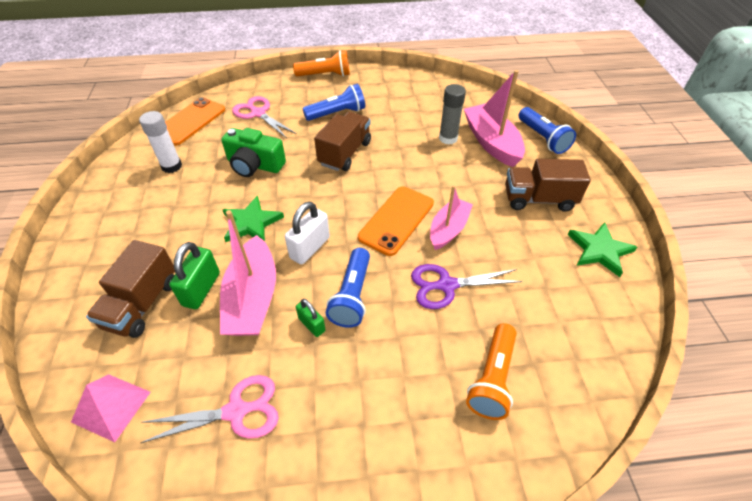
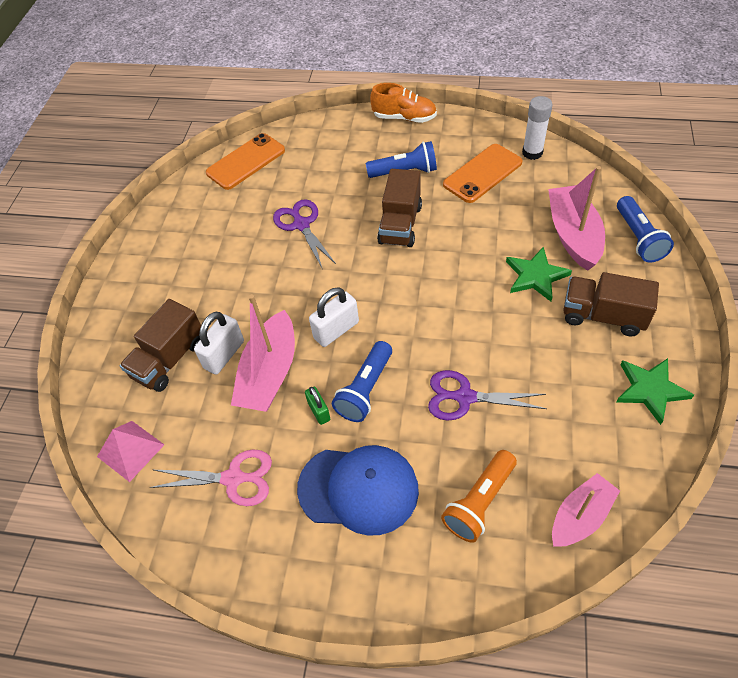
camera: 20 degrees right, 5 degrees up
(171, 166) = (219, 214): white glue stick -> white glue stick (532, 153)
(201, 289) = (224, 355): green padlock -> white padlock
(251, 223) = (285, 292): green star -> green star (536, 276)
(254, 165) = (301, 225): green camera -> purple scissors
(258, 113) = (319, 160): pink scissors -> none
(325, 75) = (404, 118): orange flashlight -> orange shoe
(345, 153) = (400, 224): brown truck -> brown truck turned 150 degrees clockwise
(372, 392) = (358, 489): none -> blue cap
(396, 220) = (434, 314): orange phone -> orange phone (482, 173)
(448, 138) = (523, 222): grey glue stick -> none
(448, 229) = (487, 335): pink boat -> pink boat (580, 516)

